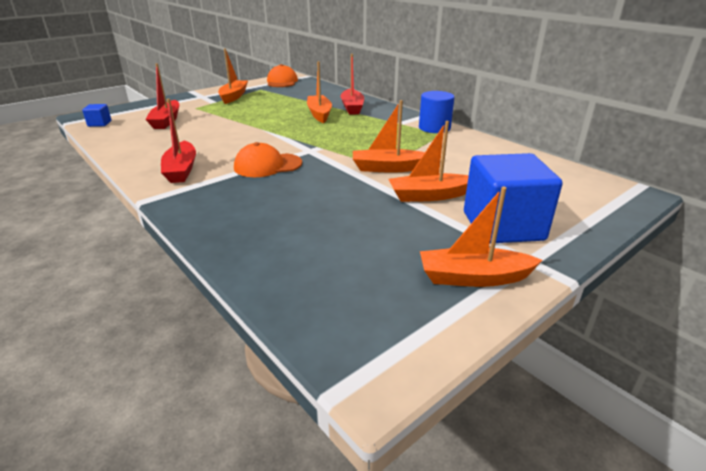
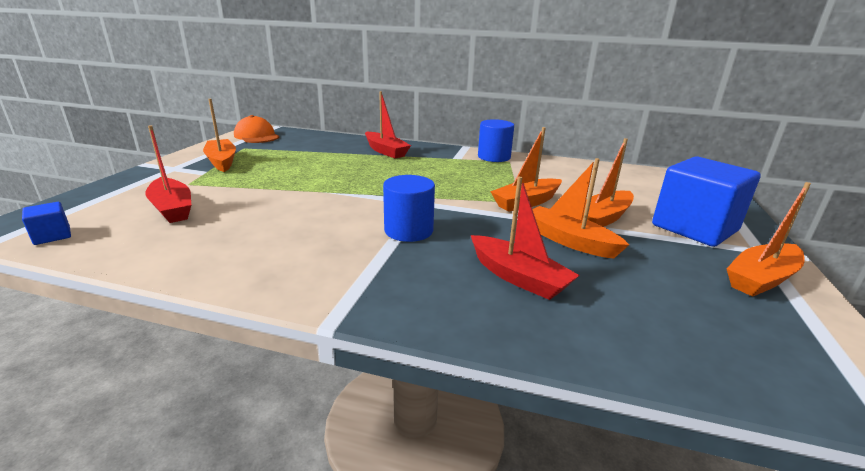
camera: 35 degrees left, 5 degrees down
(181, 170) = (310, 266): red boat -> red boat (518, 277)
(267, 165) = (408, 230): orange cap -> blue cylinder
(319, 114) = (363, 163): orange boat -> orange boat (569, 241)

